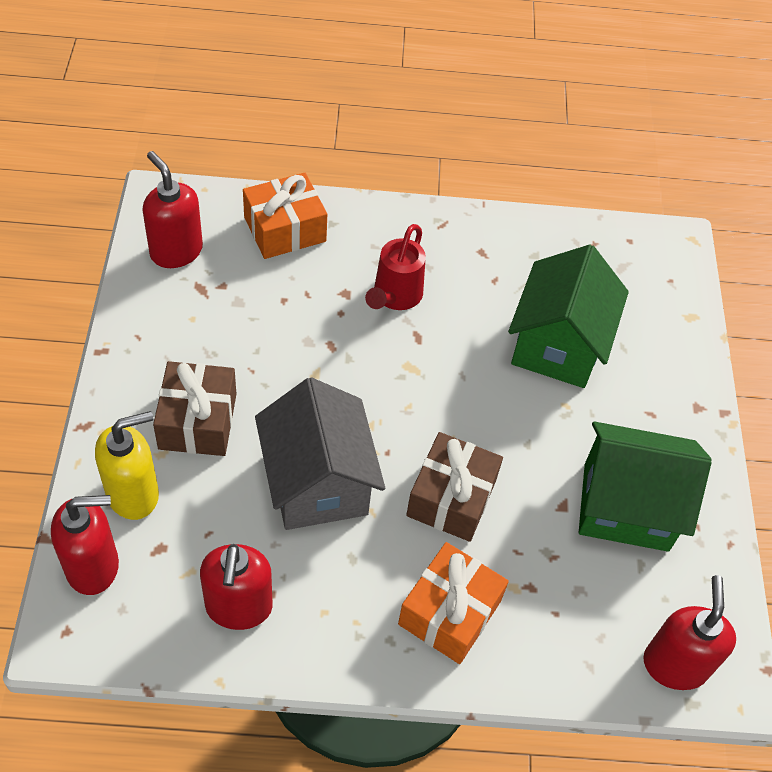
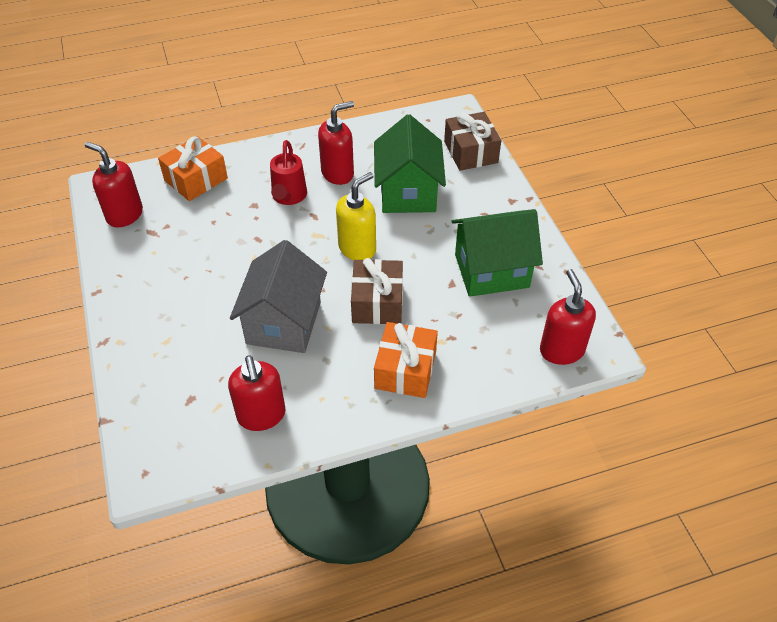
camera: 15 degrees left, 5 degrees down
(93, 566) = (147, 426): red soap dispenser -> red soap dispenser (338, 173)
(133, 494) = (157, 372): yellow soap dispenser -> yellow soap dispenser (357, 248)
(197, 421) = (184, 313): brown gift -> brown gift (470, 152)
(317, 483) = (284, 323): grey house -> grey house turned 45 degrees clockwise

